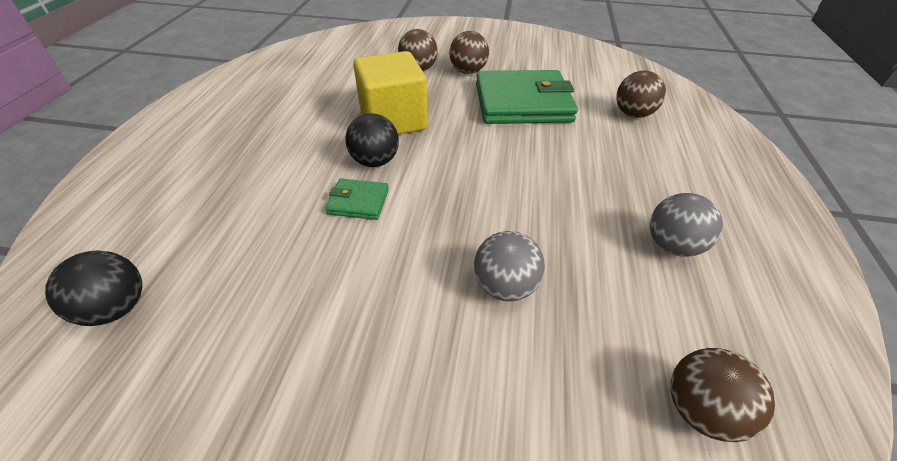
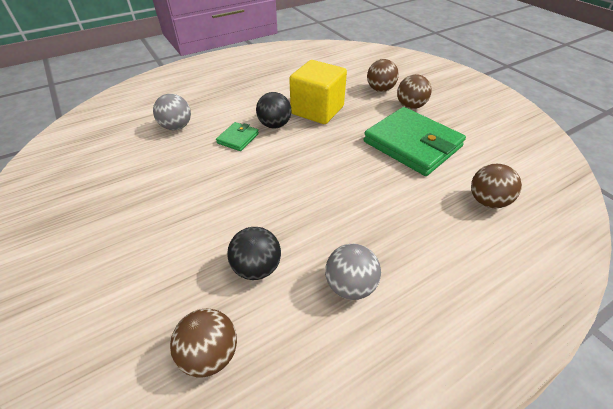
camera: 50 degrees right, 0 degrees up
(117, 308) = (115, 121): black ball -> black ball (257, 267)
(358, 202) = (238, 138): green wallet -> green wallet turned 60 degrees clockwise
(504, 286) = (230, 221): grey ball -> grey ball (176, 127)

